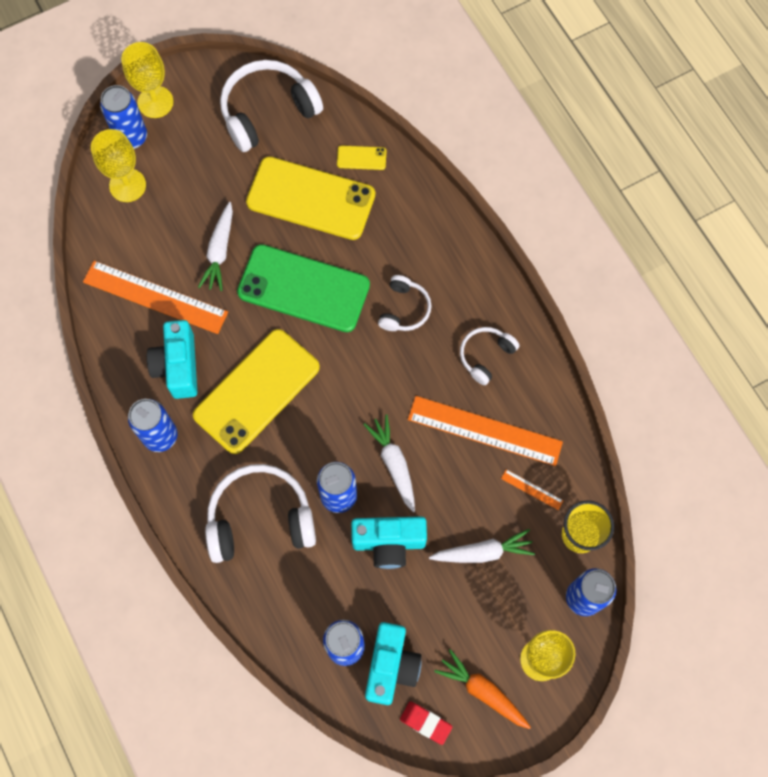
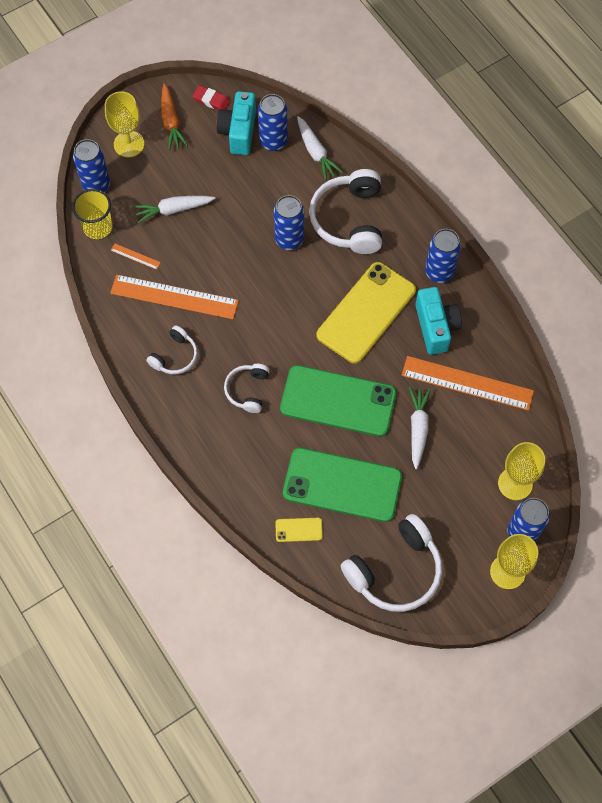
camera: 175 degrees right, 5 degrees down
(260, 518) = (349, 219): white headphones -> white headphones turned 105 degrees clockwise
(311, 198) = (342, 485): yellow phone -> green phone
(389, 543) = (247, 210): turquoise camera -> none
(394, 464) = (247, 266): white carrot -> white carrot (316, 152)
(482, 691) = (171, 122): orange carrot -> orange carrot turned 45 degrees clockwise

